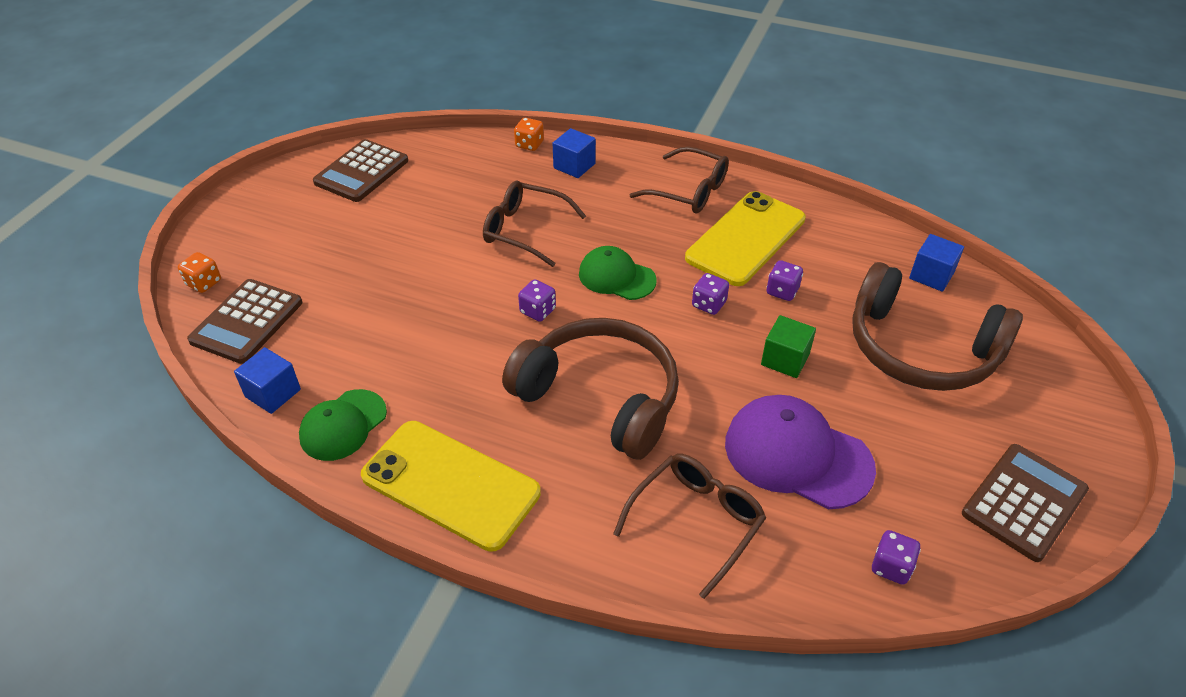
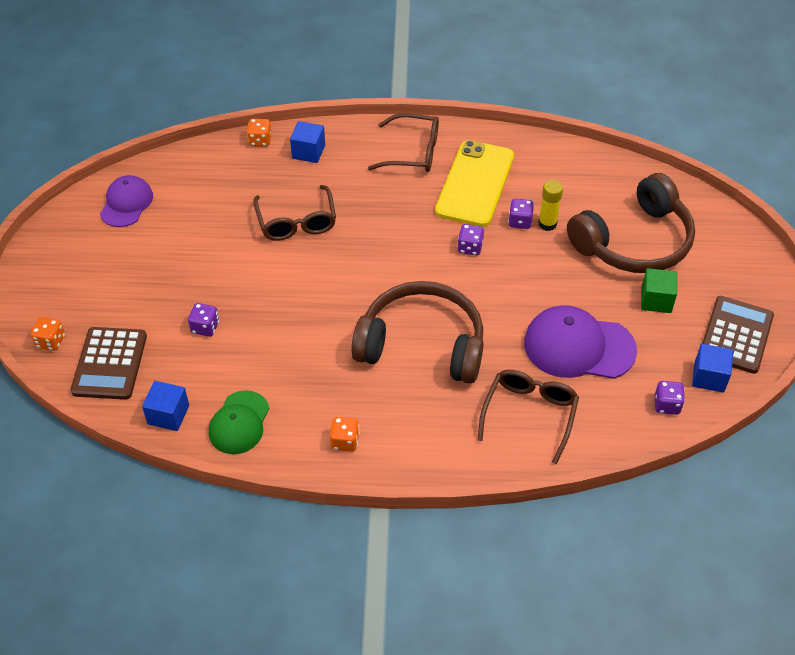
camera: 20 degrees left, 5 degrees up
(361, 172) = (126, 203): brown calculator -> purple cap
(450, 484) = (345, 441): yellow phone -> orange dice
(525, 230) = (296, 222): brown glasses -> brown glasses turned 105 degrees counterclockwise
(538, 311) = (342, 289): purple dice -> purple dice (205, 327)
(616, 277) = (389, 243): green cap -> none
(785, 359) = (543, 276): green cube -> green cube (656, 300)
(815, 302) = (547, 224): none -> yellow glue stick
(920, 349) = (634, 242): brown headphones -> brown headphones turned 45 degrees counterclockwise
(931, 275) = (623, 179): blue cube -> blue cube (709, 377)

